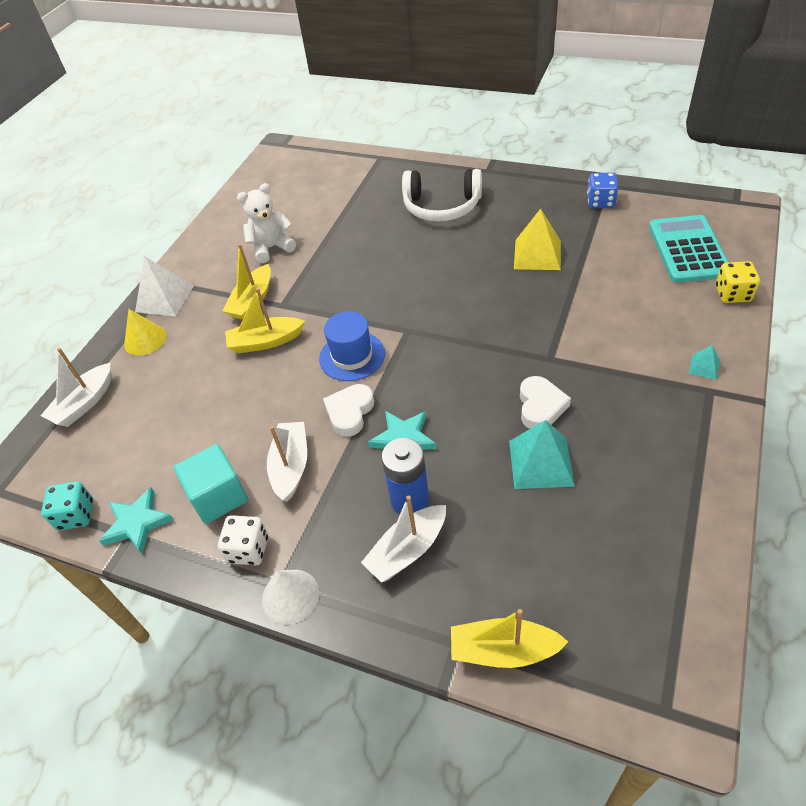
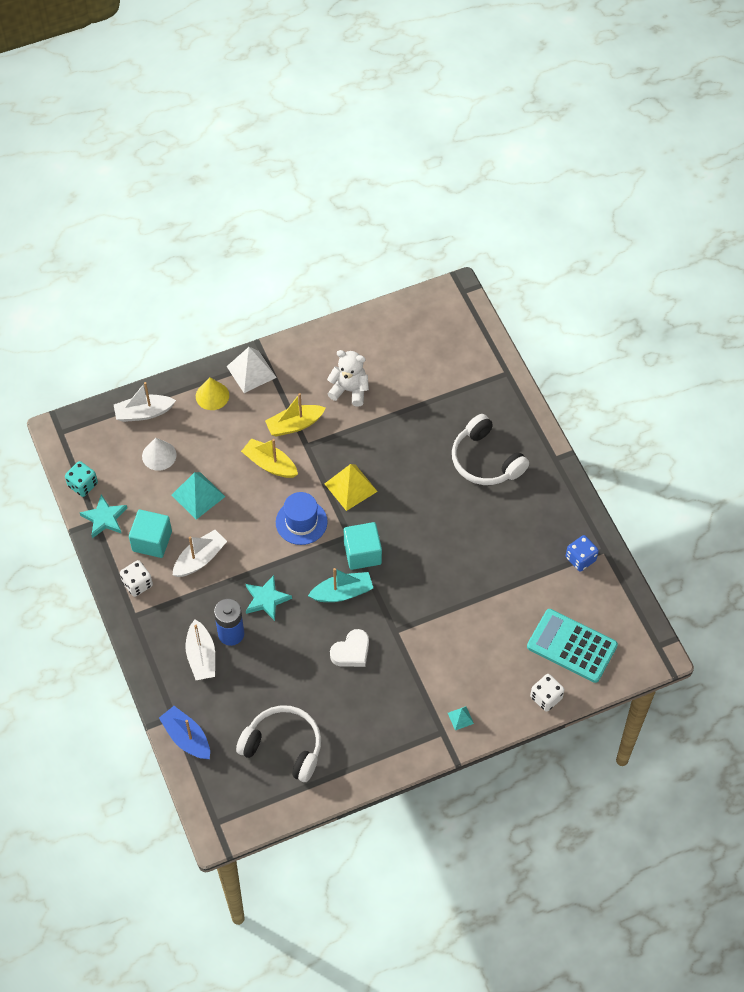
camera: 40 degrees right, 10 degrees up
(290, 596) = (132, 625): white cone -> white cone (159, 455)
(350, 412) = (260, 557): white heart -> none
(407, 550) = (201, 656): white boat -> white boat turned 105 degrees counterclockwise
(438, 332) = (362, 553): none -> turquoise cube
(464, 372) = (342, 593): none -> turquoise boat
(503, 650) = (187, 738): yellow boat -> blue boat
(537, 254) = (486, 558): yellow pyramid -> yellow pyramid (350, 487)
(540, 463) = (310, 679): turquoise pyramid -> turquoise pyramid (198, 495)
(609, 548) = (284, 746): none -> white headphones
(688, 250) = (572, 646): turquoise calculator -> turquoise calculator turned 105 degrees counterclockwise
(732, 294) = (546, 697): yellow dice -> white dice

